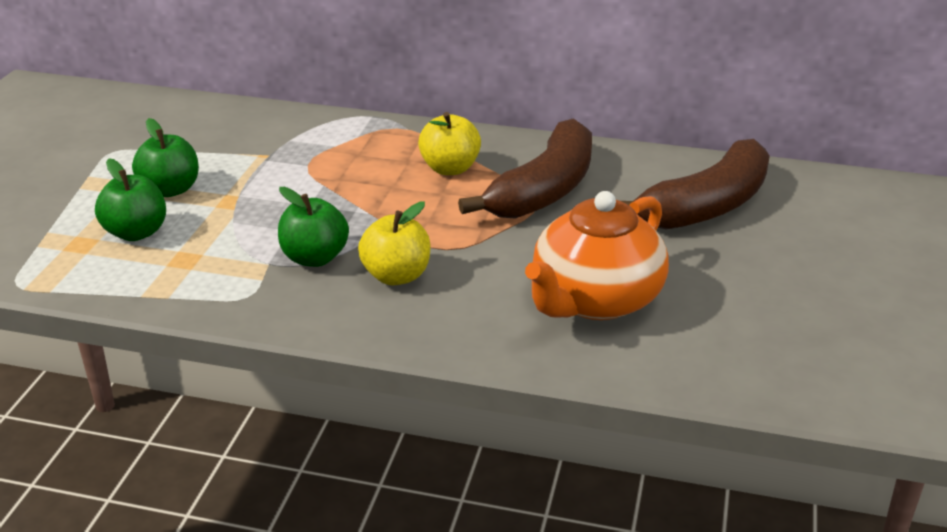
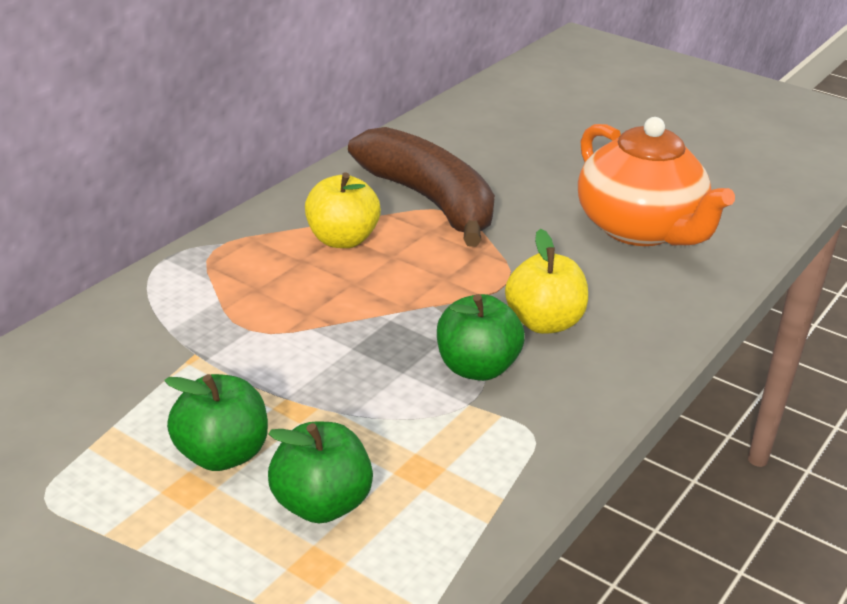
camera: 70 degrees left, 0 degrees up
(706, 206) = (515, 138): brown banana -> none

